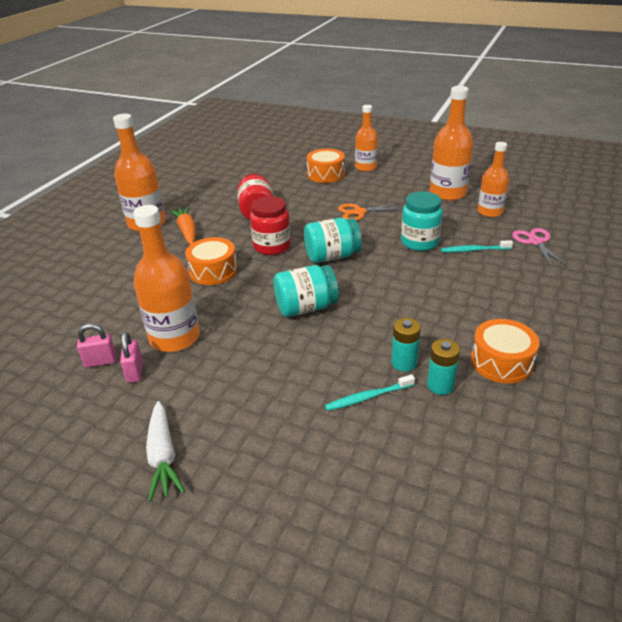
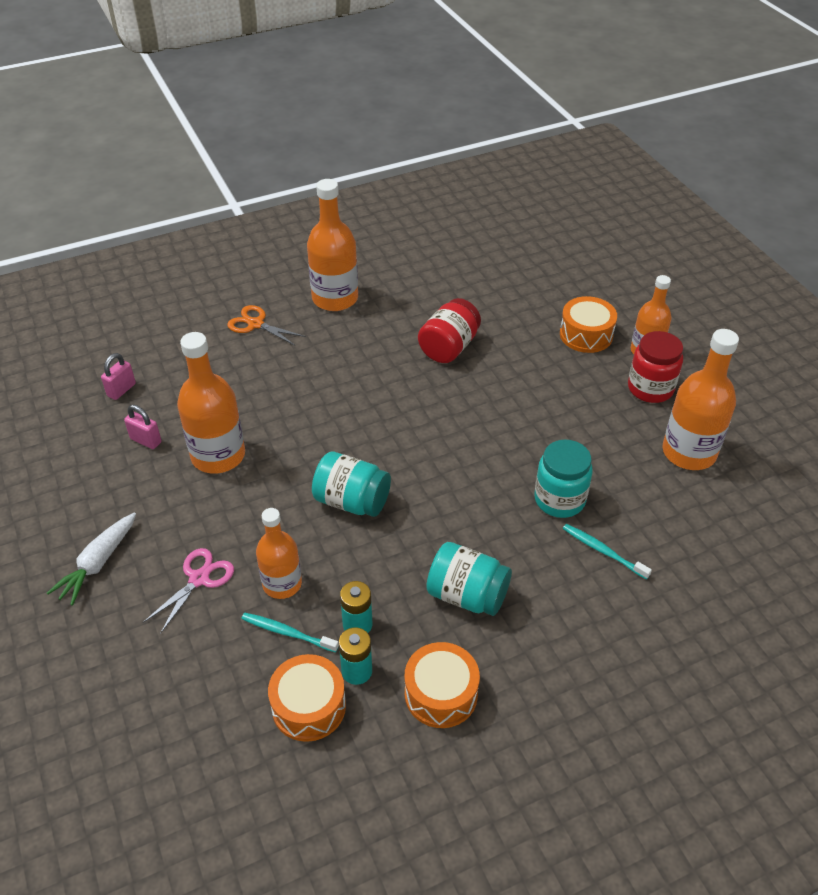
camera: 40 degrees right, 10 degrees up
(135, 372) = (157, 470): pink padlock -> pink padlock (121, 390)
(187, 231) = (358, 332): orange carrot -> none
(213, 271) = (325, 400): orange drum -> orange drum (309, 706)
(272, 246) = (410, 404): red jar -> red jar (650, 388)
(332, 256) = (449, 456): turquoise jar -> turquoise jar (467, 595)
(359, 212) = (550, 415): orange scissors -> orange scissors (255, 324)
(490, 212) = (699, 513): orange bottle -> orange bottle (282, 584)
(535, 242) = (689, 590): pink scissors -> pink scissors (199, 579)

